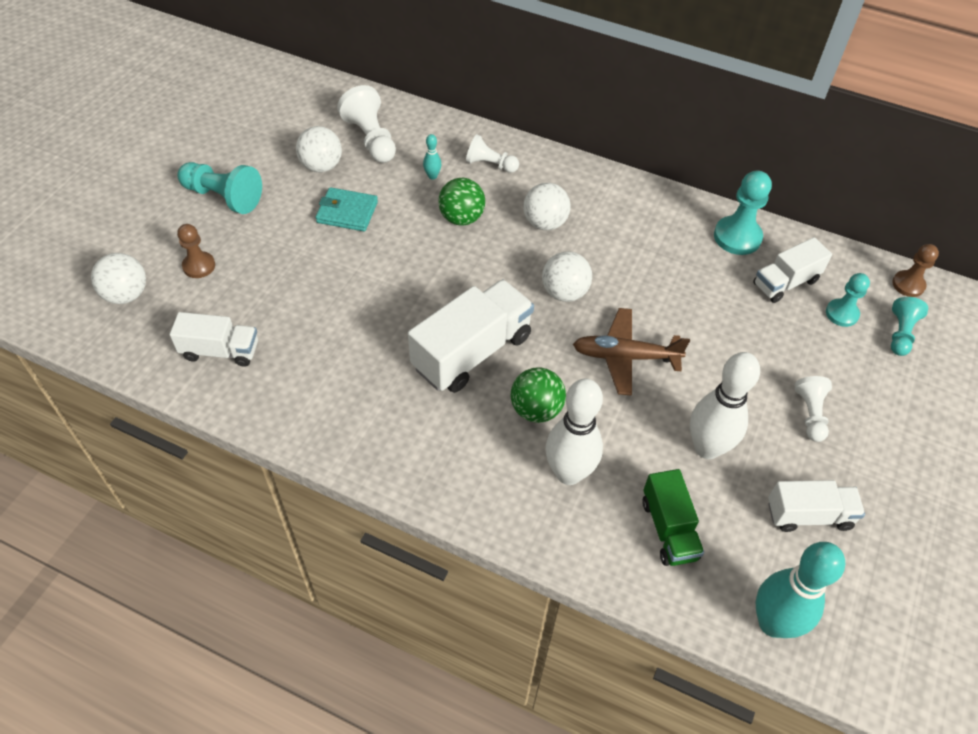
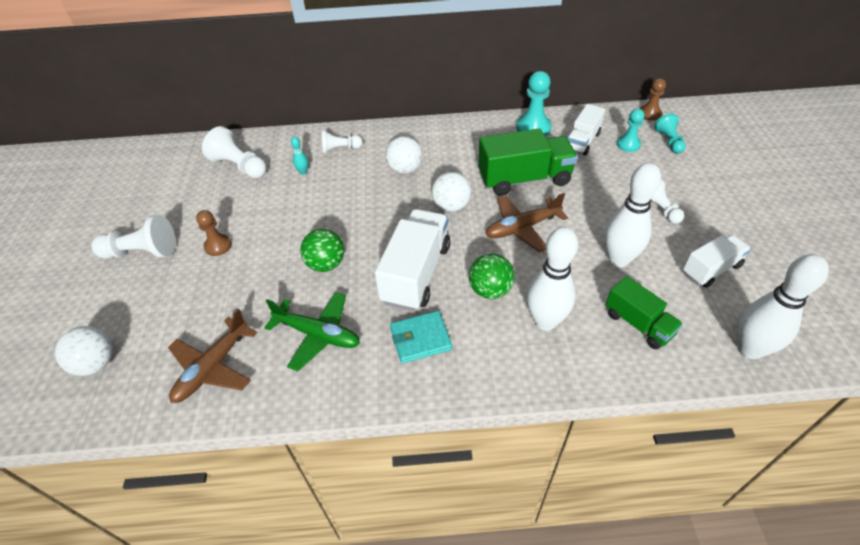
camera: 25 degrees left, 5 degrees down
(199, 266) = (152, 311): brown pawn -> brown pawn (218, 246)
(220, 351) = (212, 367): white truck -> brown plane
(223, 197) = (142, 252): turquoise pawn -> white pawn
(321, 166) = (212, 199): white ball -> none
(333, 368) = (318, 335): none -> green plane
(347, 212) = (254, 221): turquoise wallet -> turquoise wallet (420, 339)
(461, 218) = (344, 190): green ball -> green ball (326, 264)
(674, 299) = (524, 179): none -> green truck
(773, 623) = (749, 349): turquoise bowling pin -> white bowling pin

